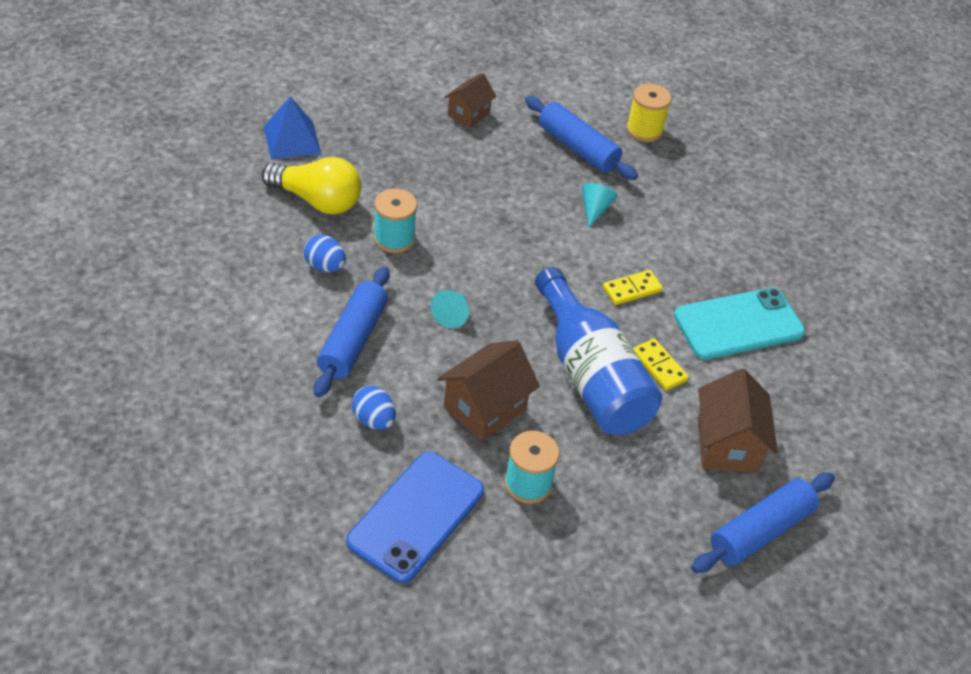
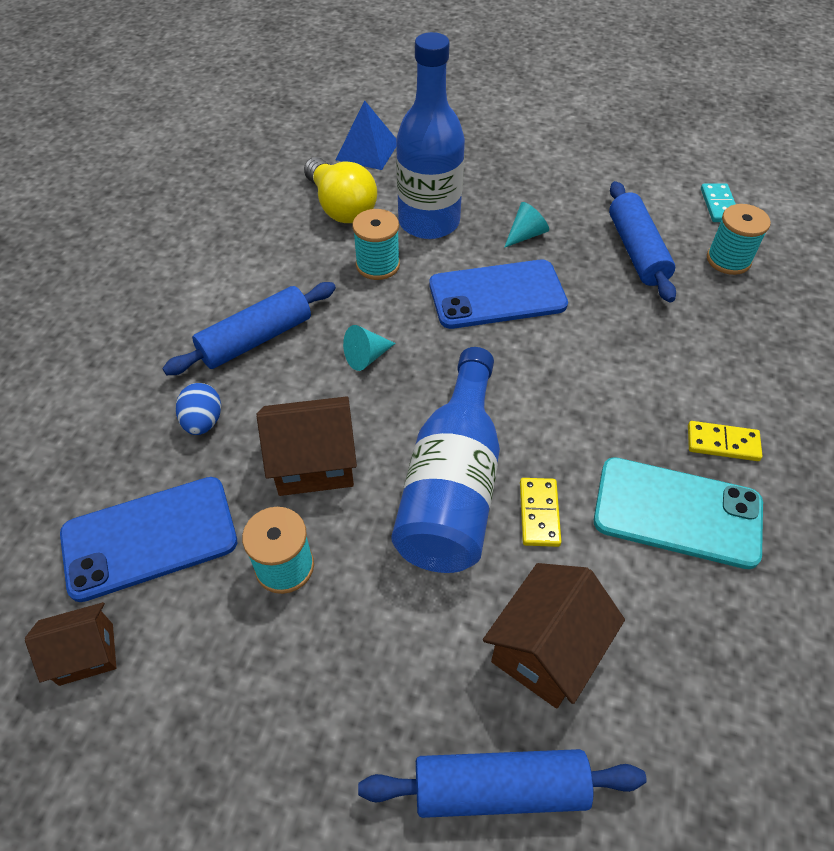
camera: 40 degrees right, 5 degrees up
(325, 266) = (294, 264): blue egg -> none
(403, 185) = (429, 222): none -> blue bottle
(468, 114) = (549, 182): brown house -> brown house (86, 654)
(506, 224) = (497, 295): none -> blue phone
(595, 209) = (605, 317): turquoise cone -> turquoise cone (526, 235)
(607, 87) = (719, 205): none -> turquoise domino
(632, 289) = (577, 415): yellow domino -> yellow domino (722, 443)
(644, 130) = (728, 260): yellow spool -> turquoise spool

